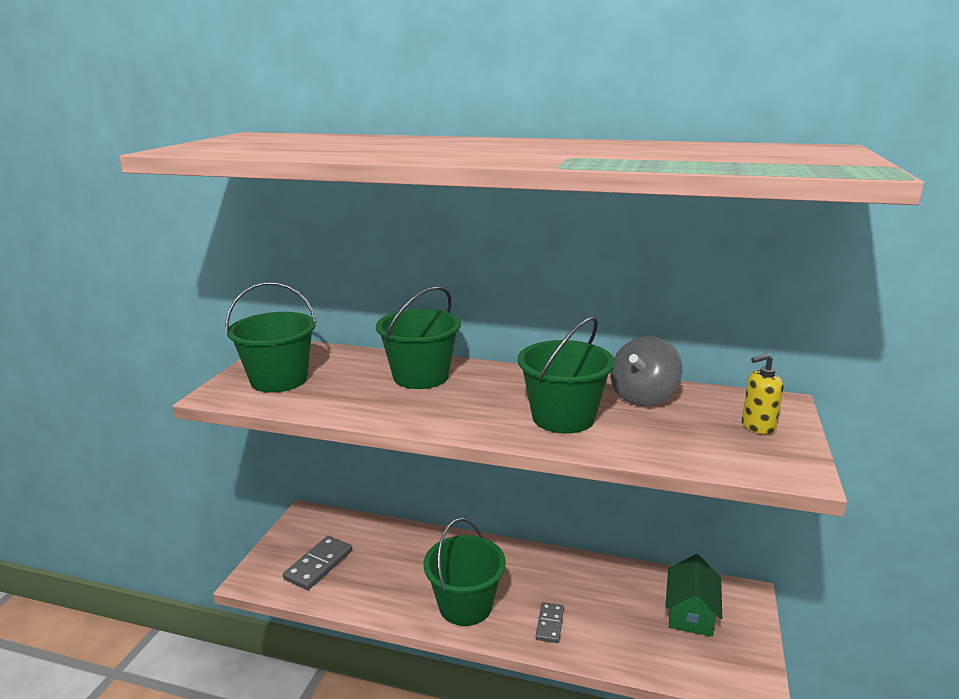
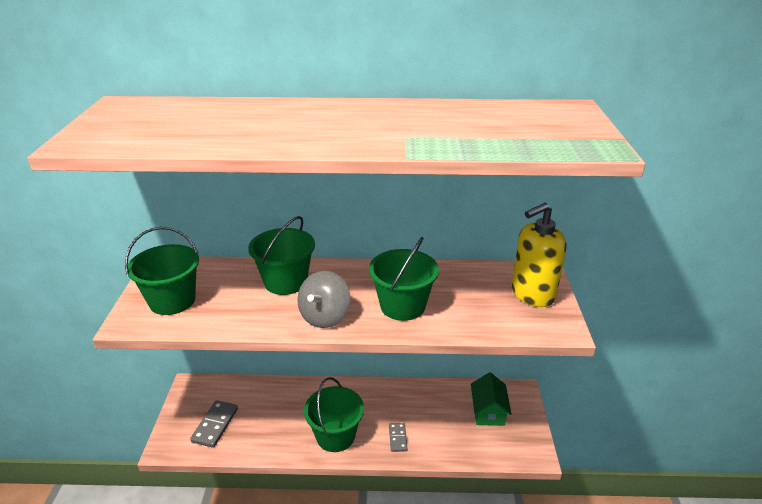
camera: 15 degrees left, 10 degrees up
(643, 396) = (452, 279): grey spinning top -> grey spinning top (325, 317)
(757, 426) = (532, 294): yellow soap dispenser -> yellow soap dispenser, size x1.93

